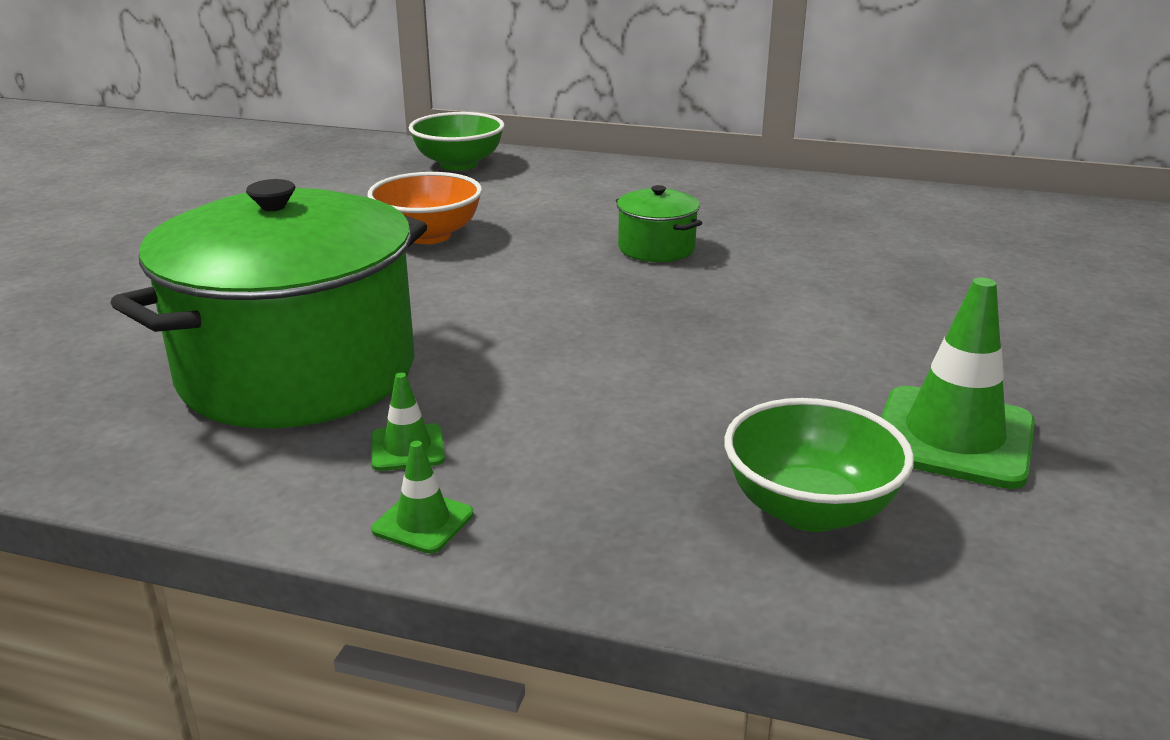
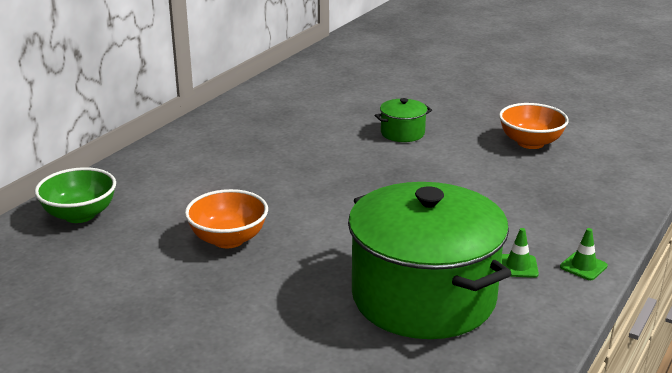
camera: 75 degrees left, 0 degrees up
(656, 248) = (300, 168): green pot -> green pot (402, 133)
(809, 509) = (579, 181): green bowl -> none
(953, 437) = (530, 143): green traffic cone -> orange bowl

